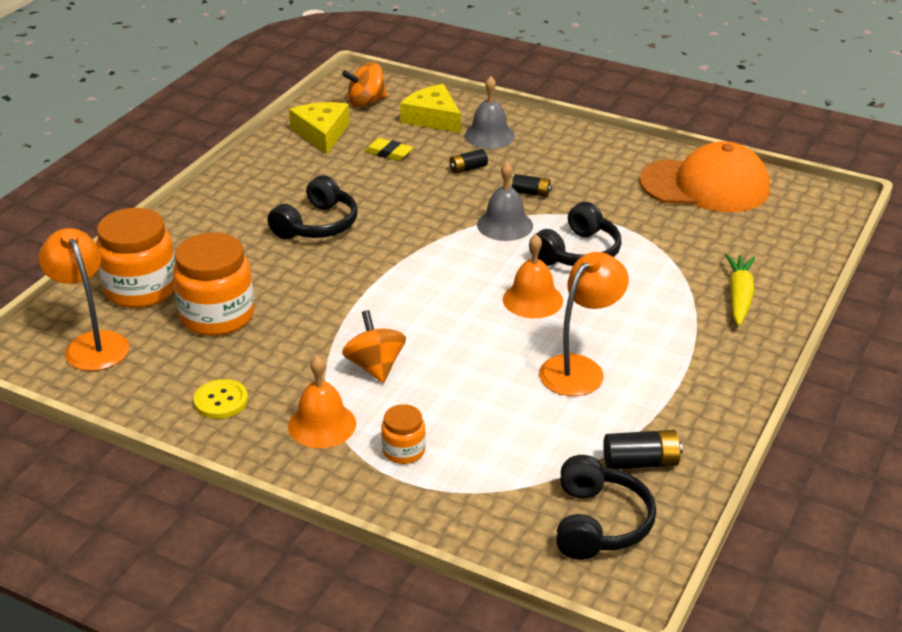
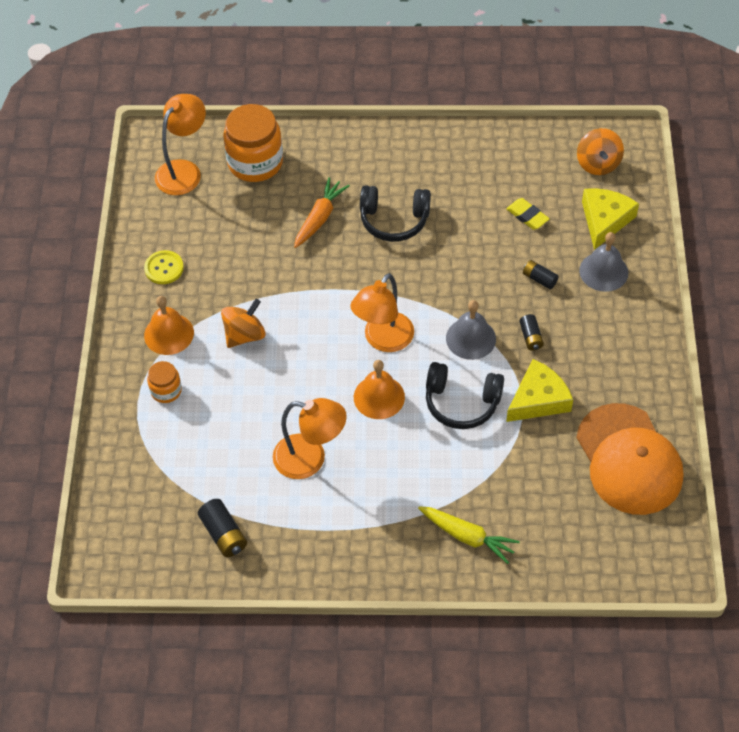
camera: 65 degrees right, 20 degrees up
(217, 316) = (250, 219): orange jar -> none
(265, 269) = (320, 218): none -> orange carrot
(322, 133) = (526, 159): yellow cheese -> yellow cheese (538, 399)
(366, 102) = (598, 164): orange spinning top -> orange spinning top turned 135 degrees counterclockwise
(388, 153) = (527, 216): yellow eraser -> yellow eraser turned 45 degrees counterclockwise
(463, 276) = (383, 340): none -> orange lamp
(599, 523) = (150, 530): black headphones -> none
(739, 296) = (467, 536): yellow carrot -> yellow carrot turned 45 degrees clockwise

